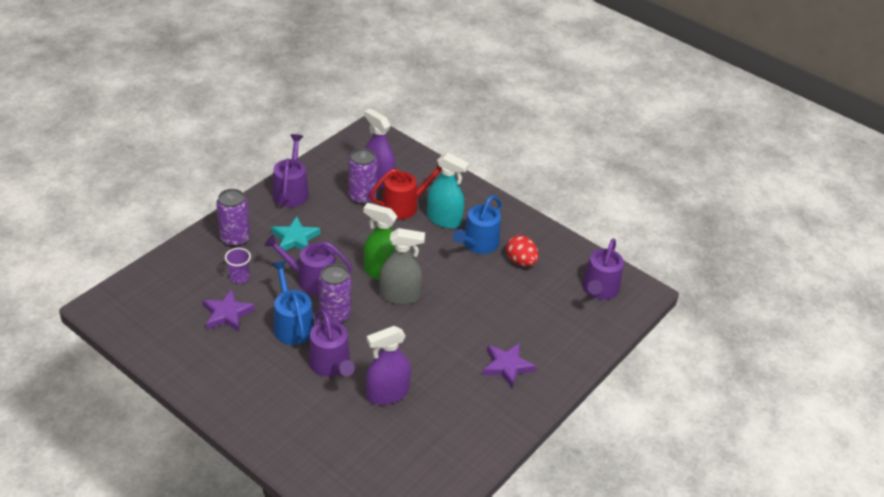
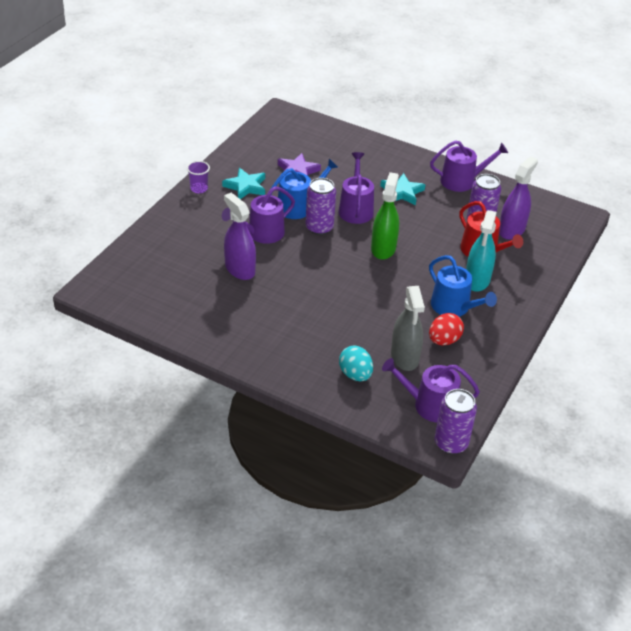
camera: 80 degrees right, 0 degrees up
(235, 238) = (385, 161): purple can -> purple can (451, 443)
(239, 277) = (341, 170): purple cup -> purple cup (199, 189)
(239, 365) = (246, 186): none -> turquoise star
(400, 295) = (358, 262): grey spray bottle -> grey spray bottle (404, 357)
(478, 244) = (454, 307): blue watering can -> blue watering can turned 150 degrees counterclockwise
(507, 366) = (295, 341): purple star -> none
(557, 331) = (355, 374): none -> turquoise egg

